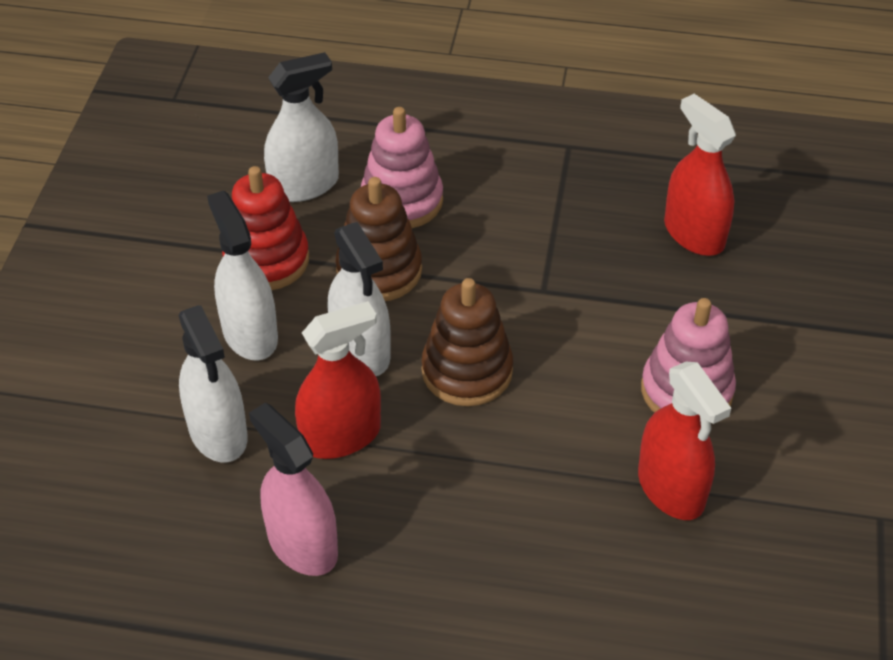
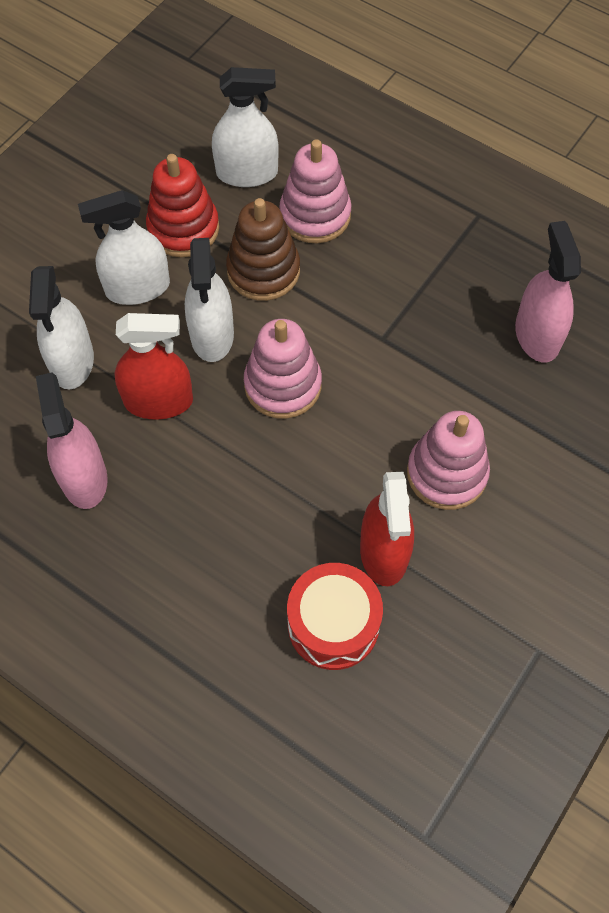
camera: 25 degrees right, 15 degrees up
(250, 334) = (137, 288): white spray bottle -> white spray bottle turned 105 degrees counterclockwise
(467, 371) = (283, 385): brown stacking toy -> pink stacking toy
(663, 579) = (333, 624): none -> red drum
(694, 234) = (537, 335): red spray bottle -> pink spray bottle

